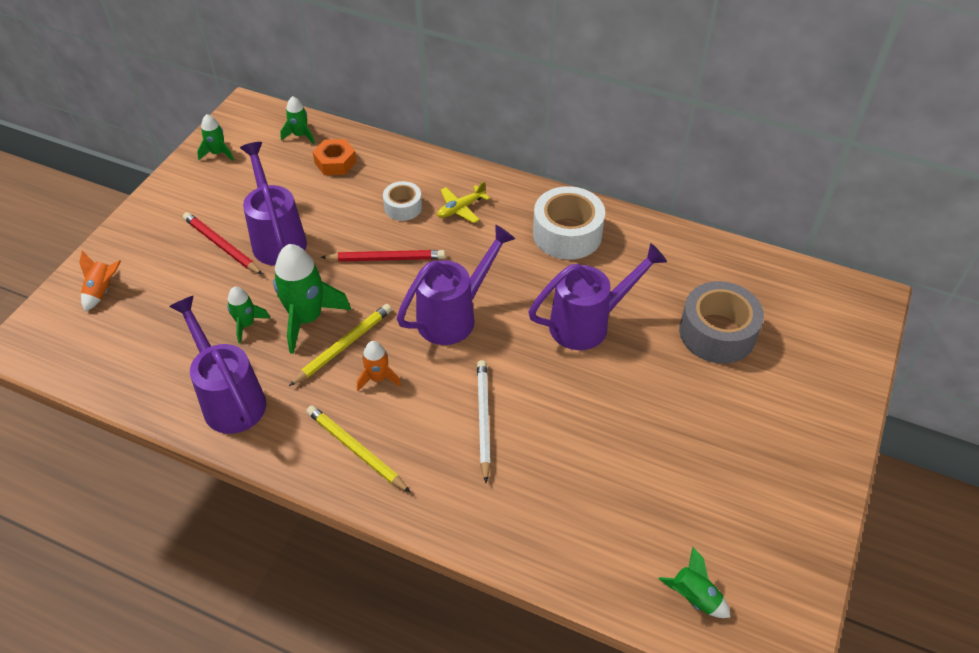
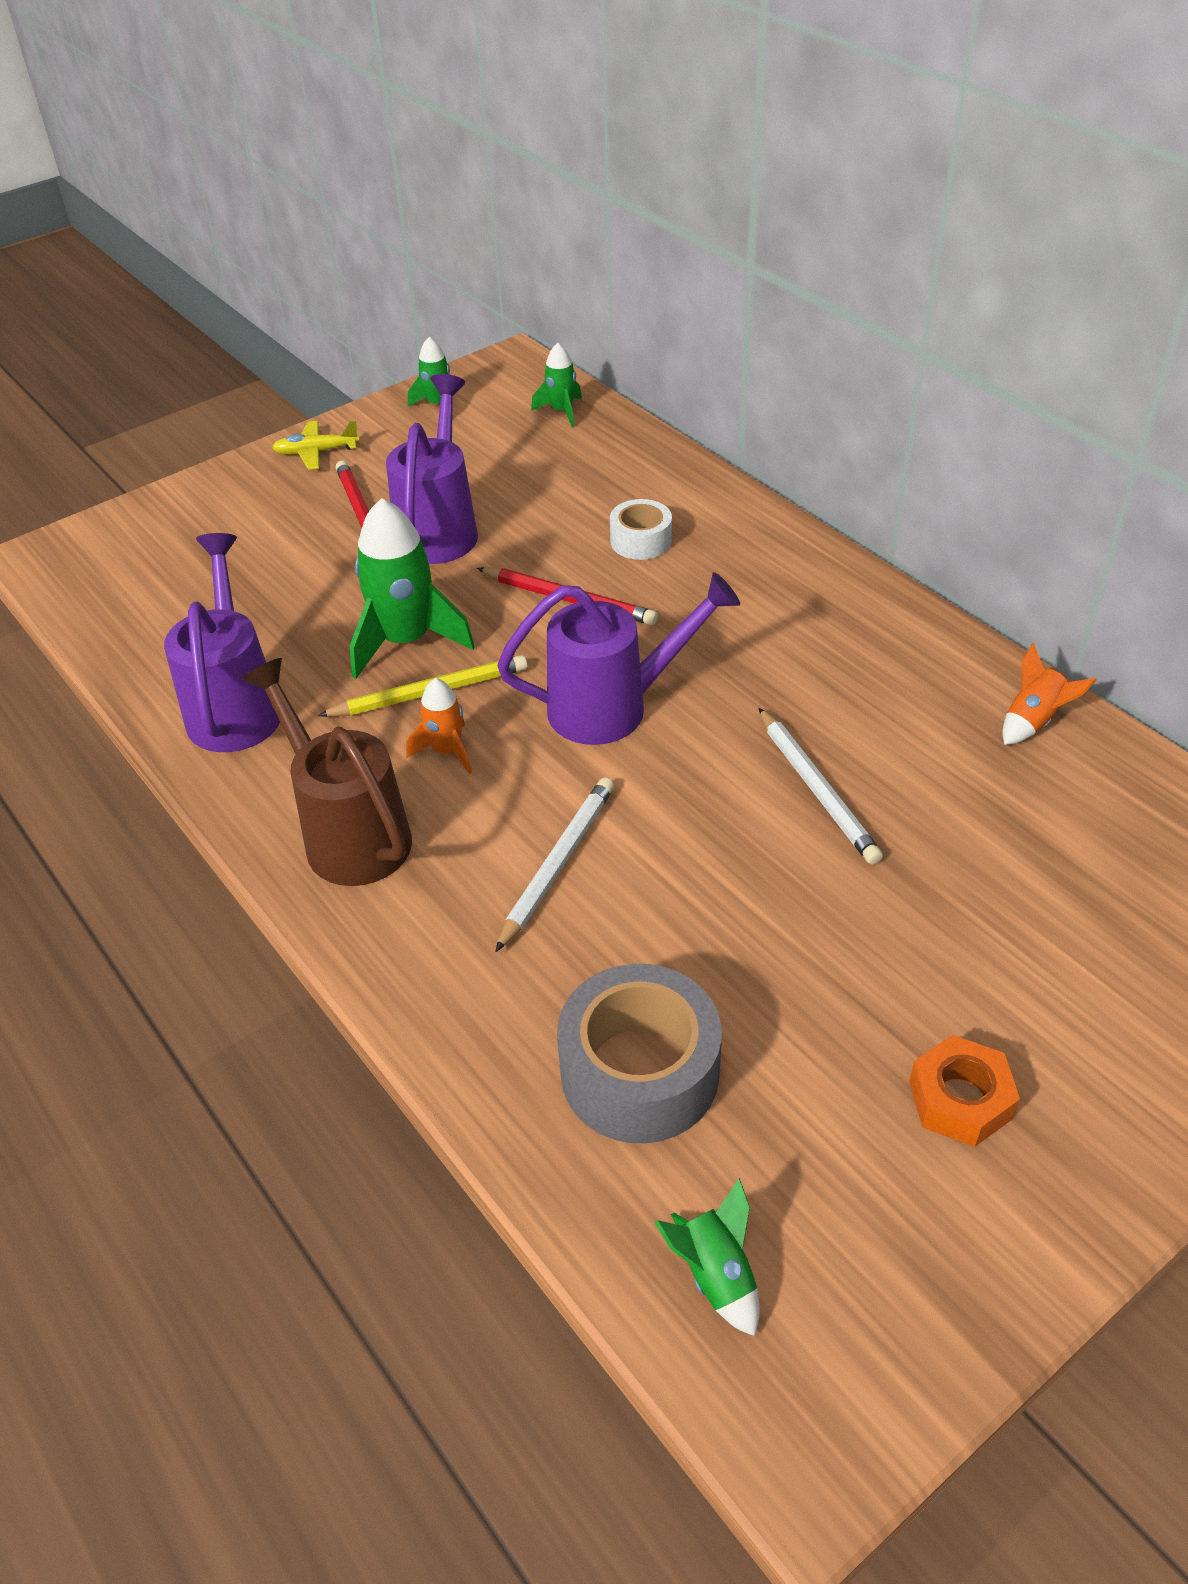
camera: 30 degrees right, 5 degrees down
(102, 291) = (180, 525): orange rocket -> orange rocket (1033, 721)
(246, 324) = (323, 622): green rocket -> none
(335, 162) = (585, 457): orange nut -> orange nut (960, 1100)
(356, 450) = (349, 834): yellow pencil -> brown watering can
(460, 208) = (725, 567): yellow plane -> yellow plane (316, 452)
(567, 234) = (870, 651): white tape -> none
(588, 323) = (816, 789): purple watering can -> white pencil
(717, 333) = (1035, 881): grey tape -> grey tape (639, 1072)

